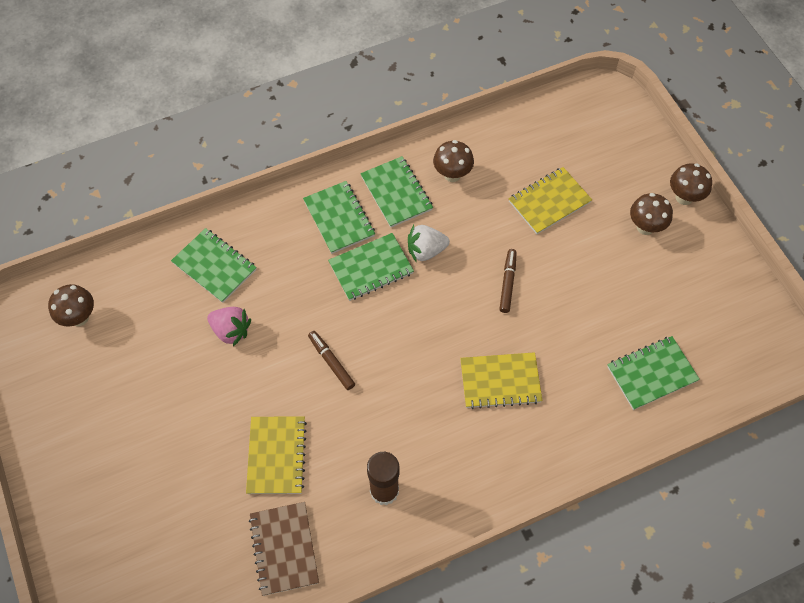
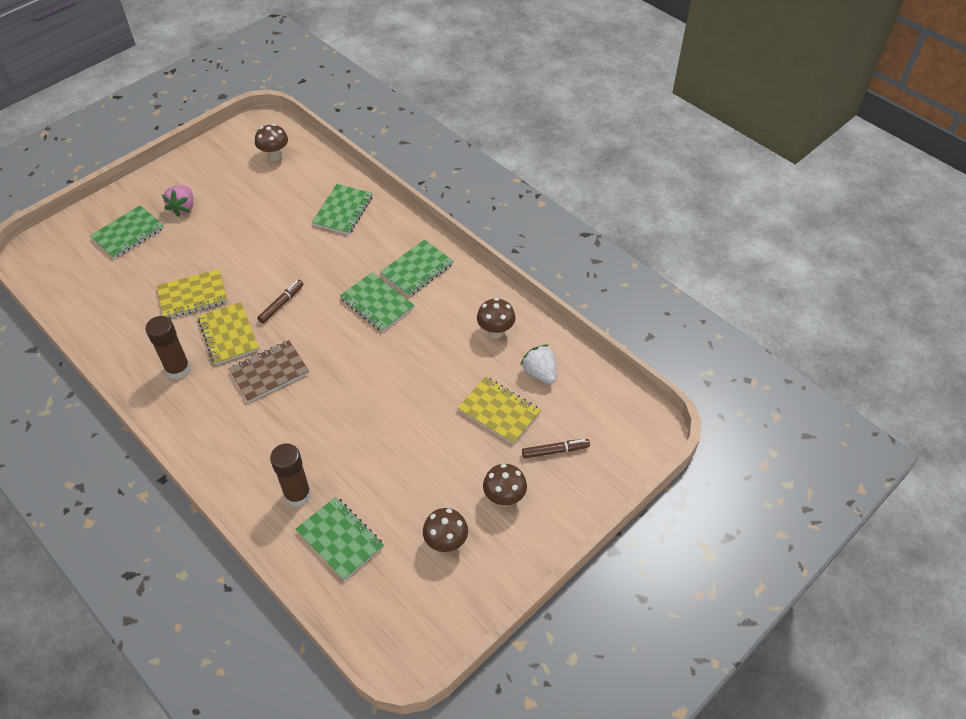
camera: 70 degrees right, 10 degrees down
(231, 331) = (290, 237): pink strawberry -> pink strawberry (183, 208)
(284, 549) = (119, 322): brown notebook -> brown notebook (269, 372)
(396, 193) = (459, 299): green notebook -> green notebook (128, 234)
(426, 250) = (408, 335): white strawberry -> white strawberry (539, 373)
(500, 381) = (297, 421): yellow notebook -> yellow notebook (229, 335)
(507, 283) = (398, 401): brown marker -> brown marker (555, 451)
(590, 400) = (297, 494): none -> brown glue stick
(684, 197) = (556, 526): brown mushroom -> brown mushroom (446, 543)

